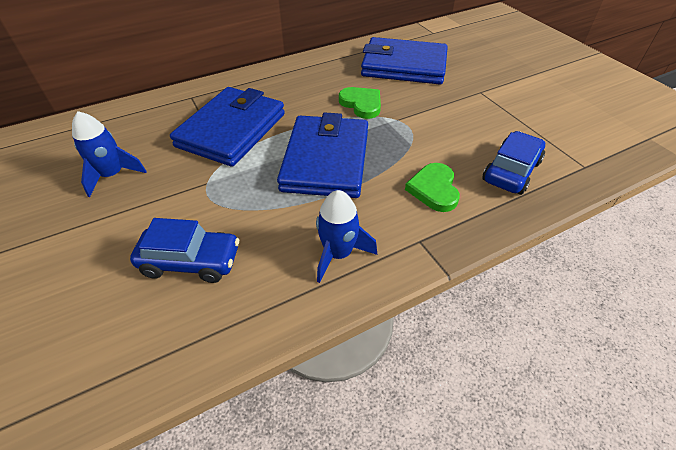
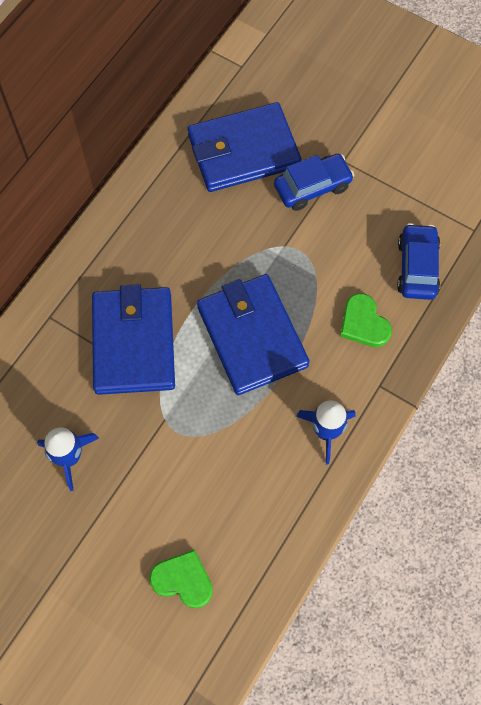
camera: 30 degrees left, 20 degrees up
(191, 261) = (218, 500): blue car -> blue car (312, 187)
(361, 104) = (236, 239): green heart -> green heart (183, 580)

